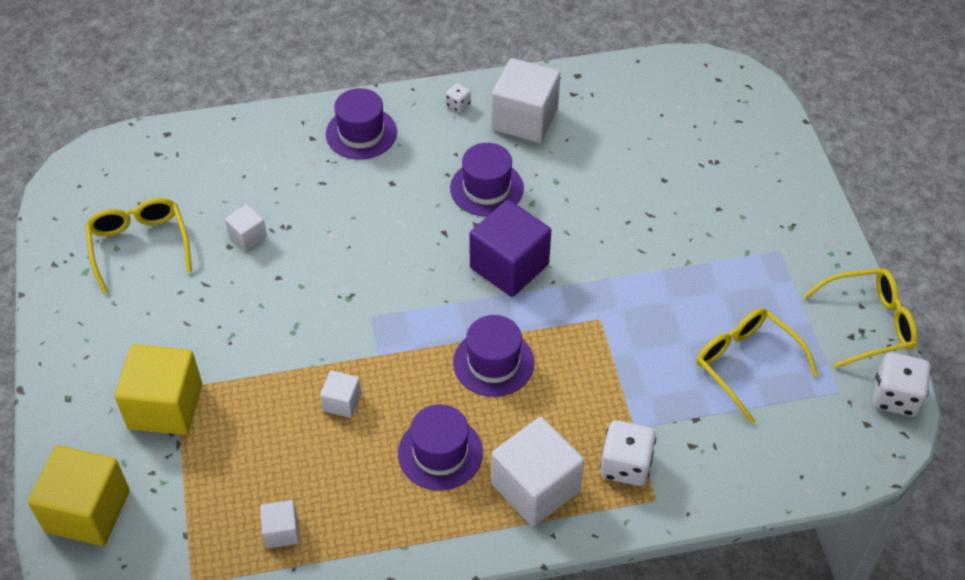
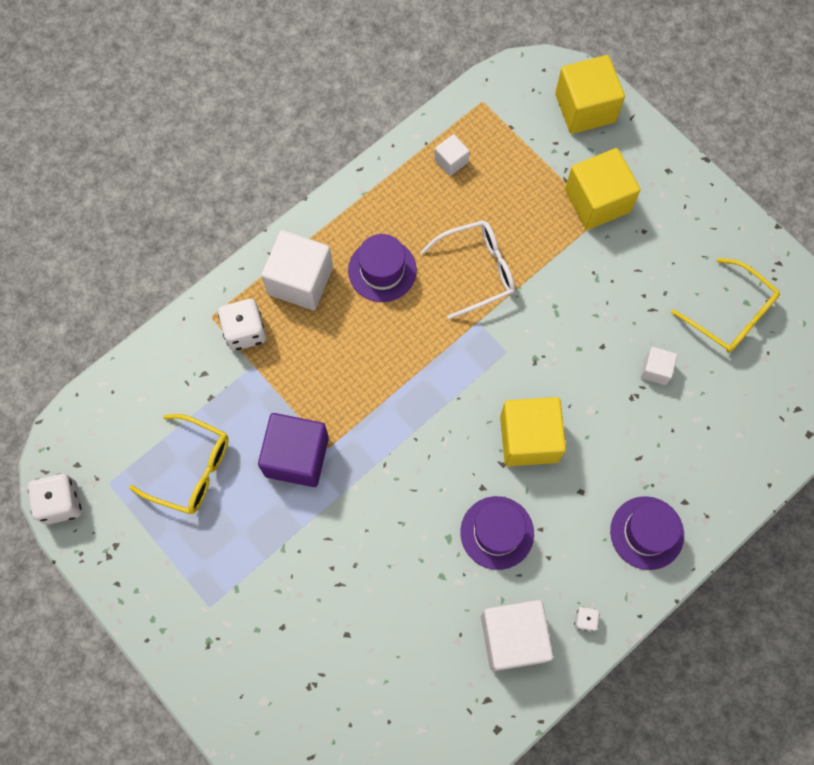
camera: 150 degrees right, 20 degrees up
(342, 402) = (477, 270): white cube -> white glasses
(405, 239) = (529, 438): none -> yellow cube
(493, 362) = (388, 363): purple hat -> none
(509, 266) = (428, 460): purple cube -> purple cube (297, 456)
(869, 323) = (104, 567): yellow glasses -> none

